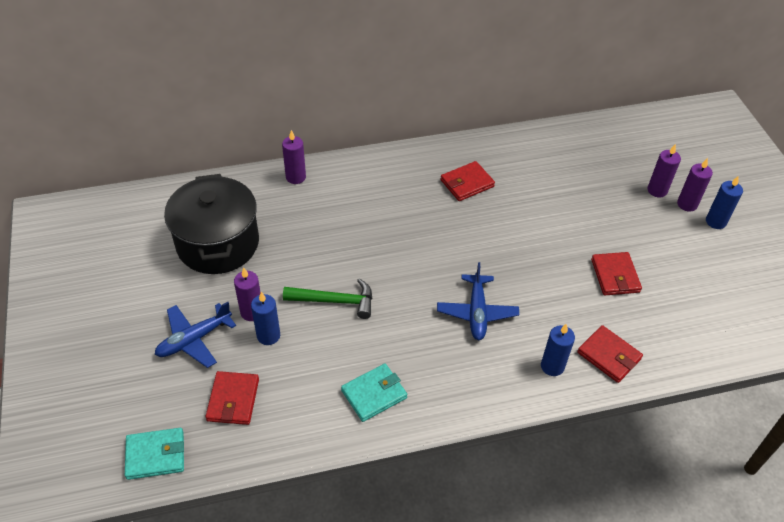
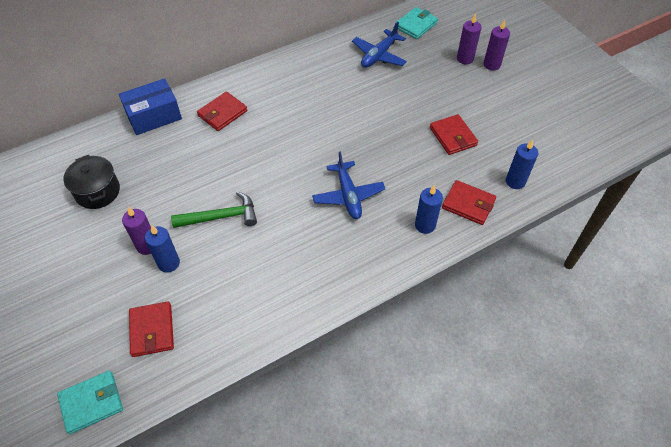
camera: 15 degrees left, 5 degrees up
(194, 339) = (99, 285): blue plane -> blue plane (379, 55)
(218, 243) = (97, 192): black pot -> black pot, size x0.58
(295, 177) = (154, 116): purple candle -> blue box
(374, 394) = (280, 290): turquoise wallet -> turquoise wallet (416, 25)
(467, 183) = (307, 88): red wallet -> red wallet (222, 113)
(715, 221) = (518, 74): blue candle -> blue candle (515, 181)

